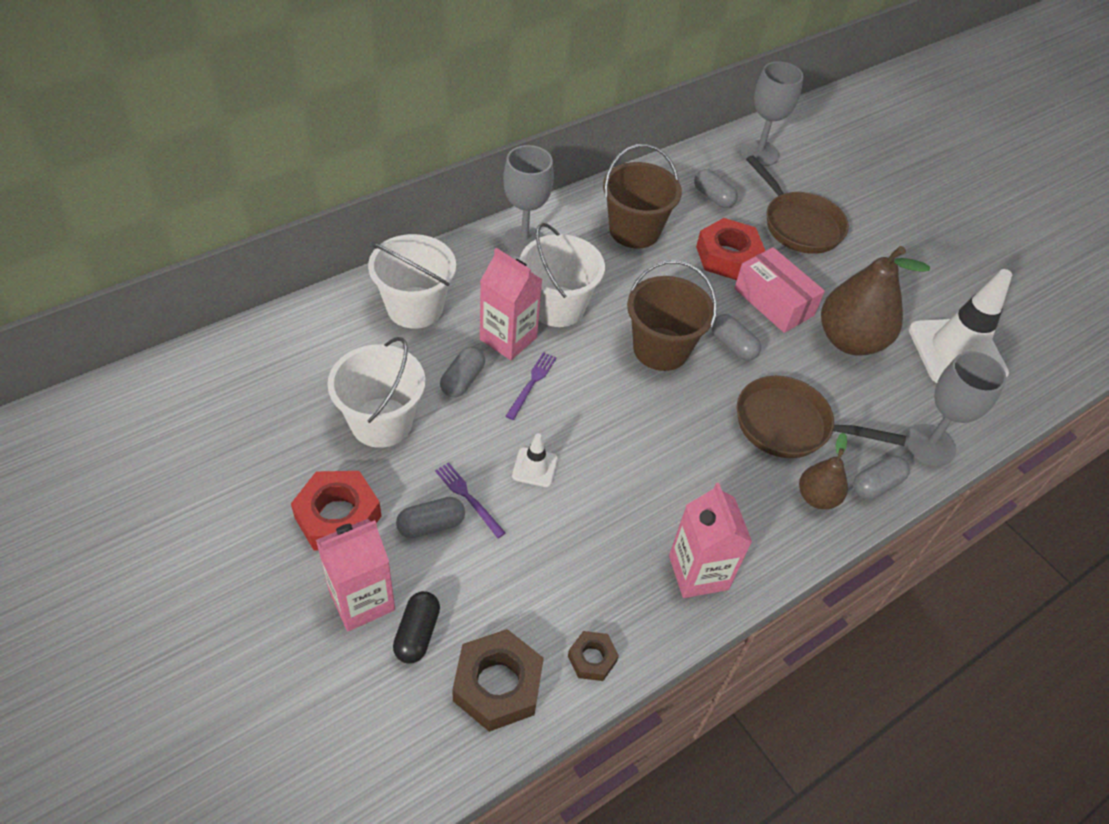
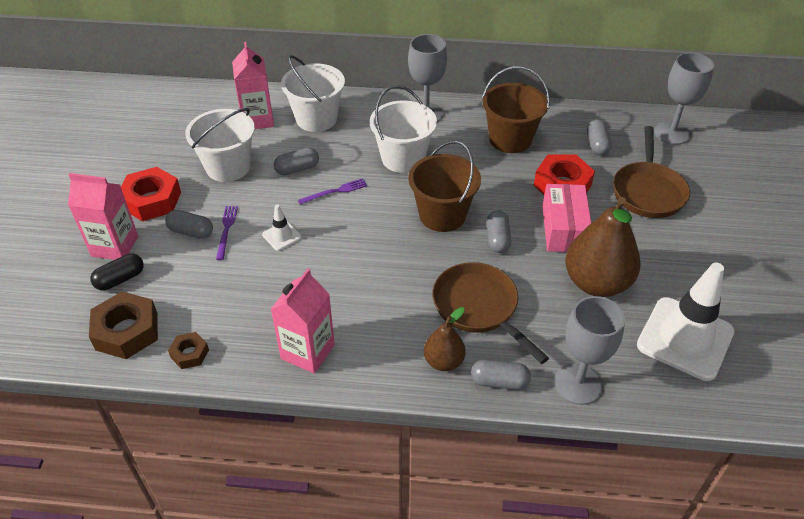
camera: 45 degrees right, 5 degrees down
(508, 338) = (350, 161): pink carton -> pink carton (257, 119)

